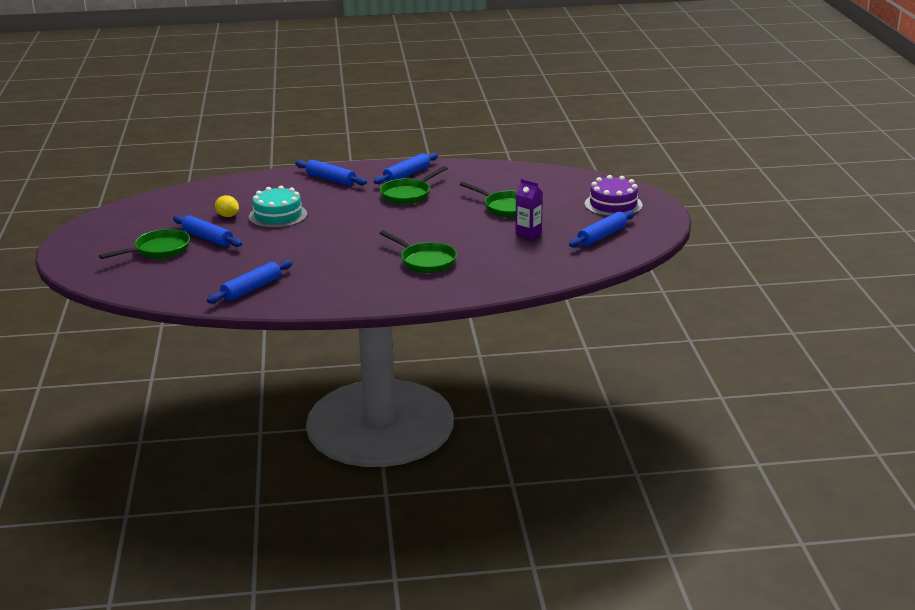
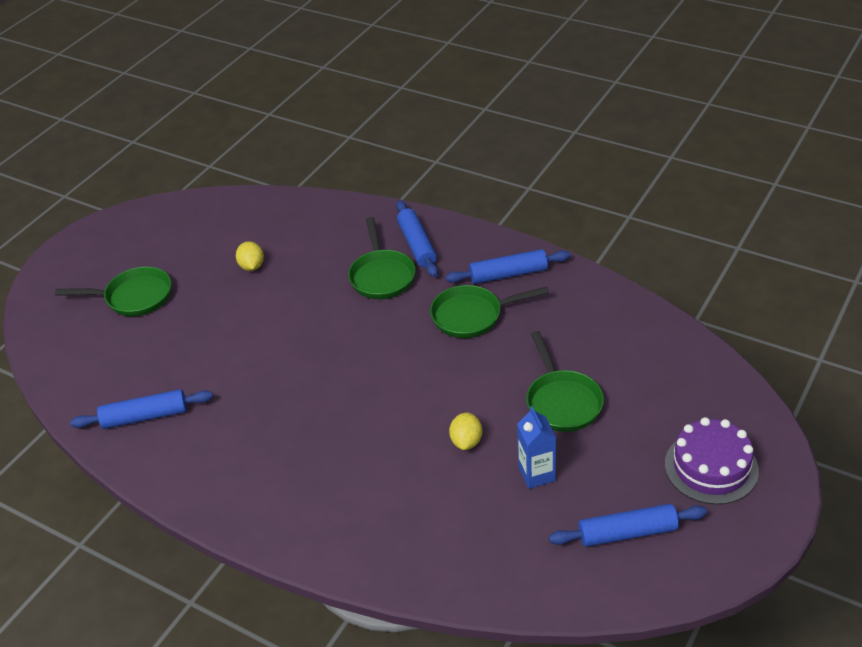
camera: 40 degrees right, 15 degrees up
(207, 238) = (195, 298): blue rolling pin -> none
(278, 215) = (299, 290): turquoise cake -> none
(425, 261) = (362, 465): green pan -> green pan (382, 276)
(473, 235) = (466, 441): none -> yellow lemon
(528, 233) = (536, 474): purple carton -> blue carton

